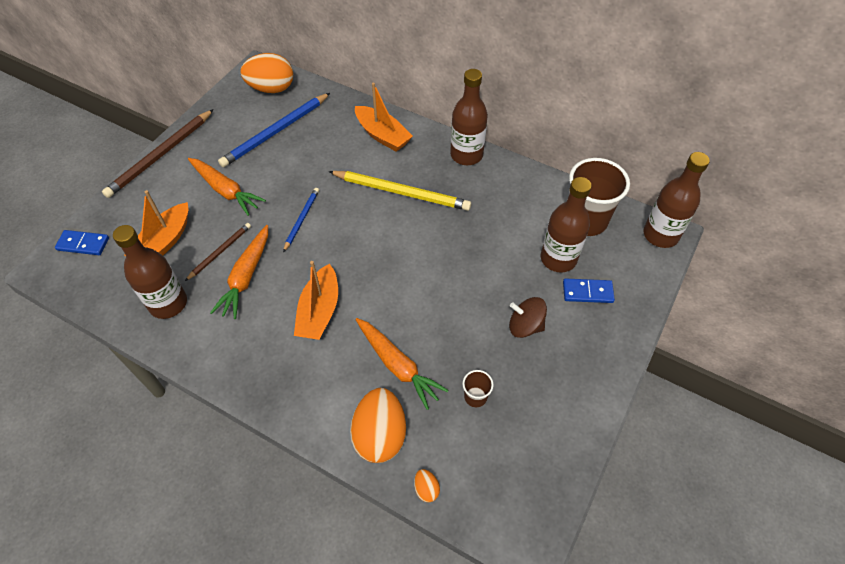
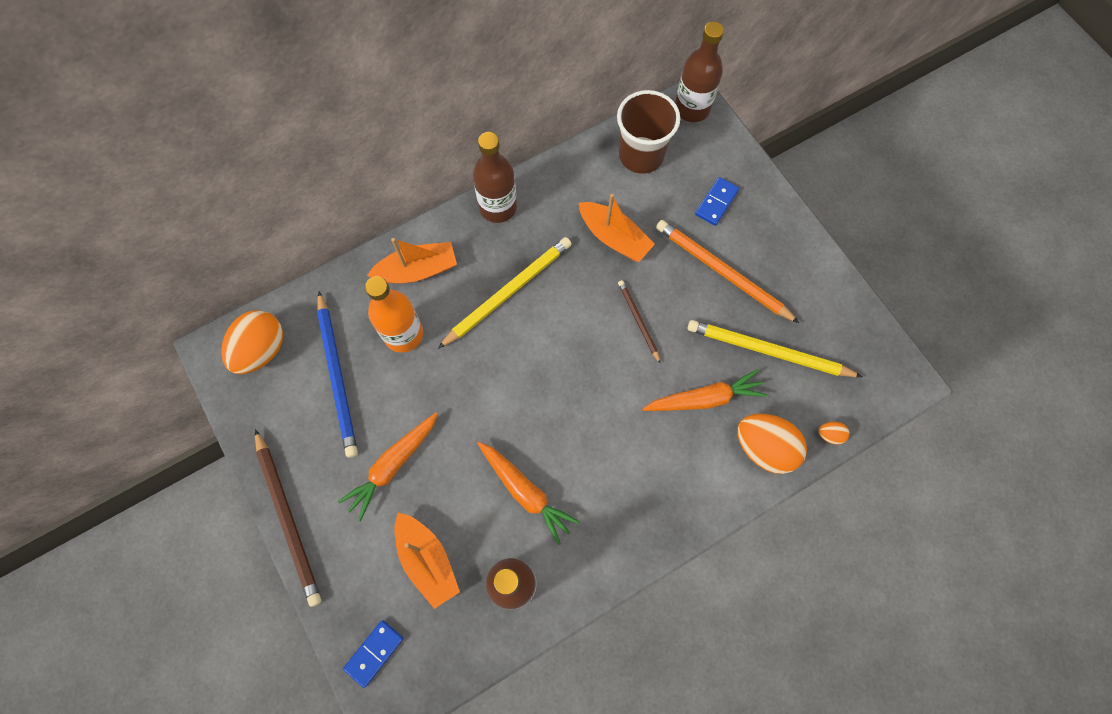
camera: 60 degrees left, 15 degrees up
(220, 252) = (477, 506): brown pencil -> brown pencil (638, 321)
(226, 190) = (392, 466): orange carrot -> orange carrot turned 150 degrees clockwise
(301, 219) = (483, 405): blue pencil -> none
(319, 311) = (608, 439): orange boat -> orange boat (614, 237)
(328, 151) = (403, 334): none -> orange bottle
(475, 397) = (768, 351): brown cup -> yellow pencil
(525, 326) = (722, 272): brown spinning top -> orange pencil
(558, 259) = (669, 203): brown bottle -> none

